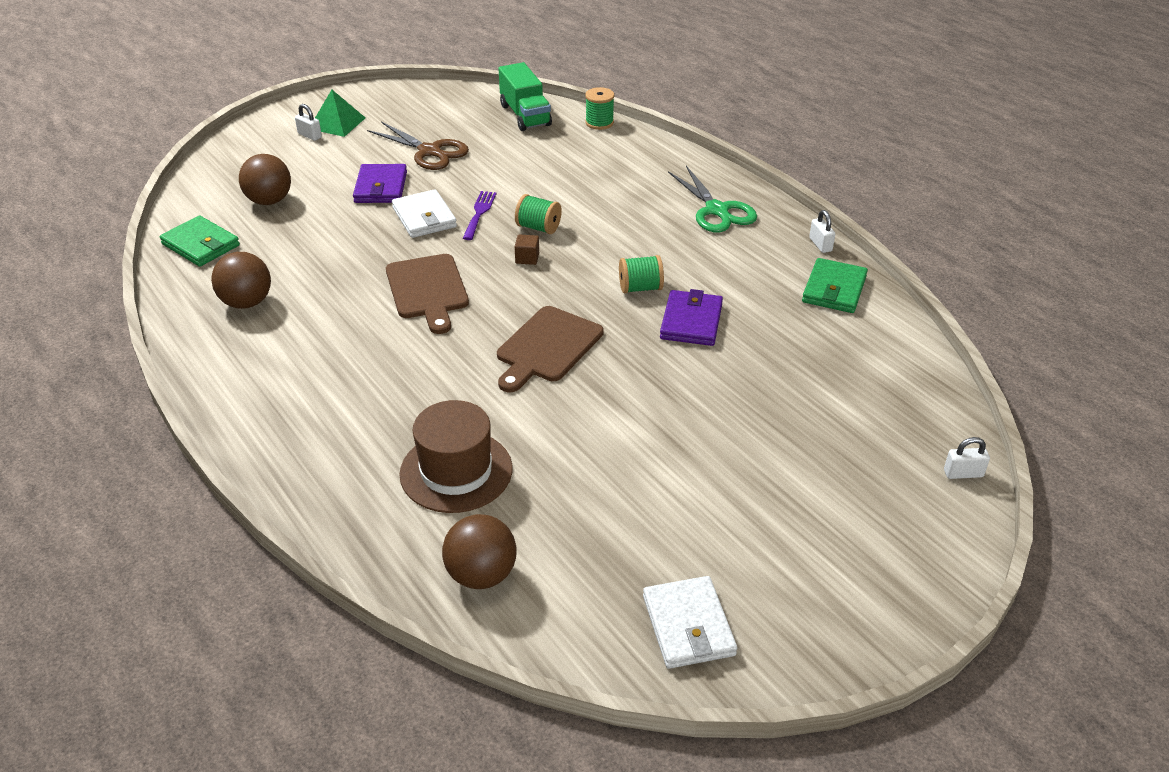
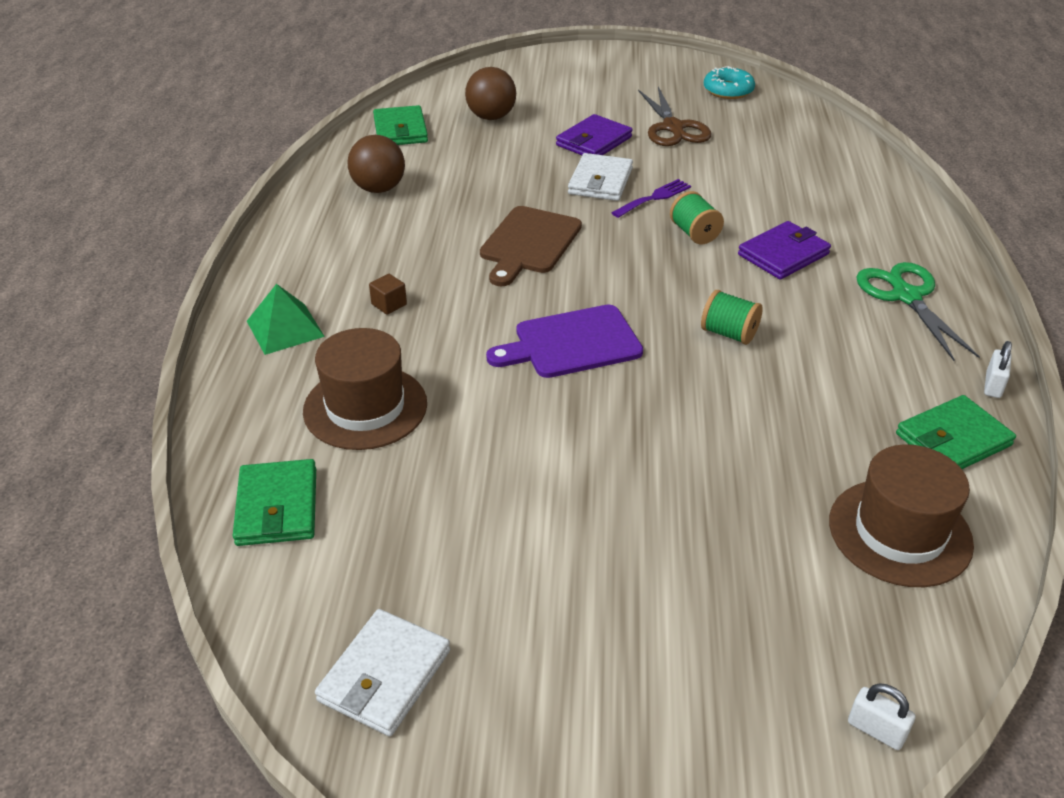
camera: 40 degrees right, 0 degrees up
(309, 135) = (586, 77): white padlock -> none
(337, 123) = (621, 75): green pyramid -> green pyramid (285, 328)
(436, 105) = (728, 90): none -> turquoise donut
(481, 575) = (277, 507): brown ball -> green wallet
(525, 115) = (804, 129): green truck -> none
(527, 258) = (650, 256): brown cube -> brown cube (389, 304)
(547, 347) = (572, 343): brown cutting board -> purple cutting board
(599, 123) = (874, 163): green spool -> none
(691, 321) = (743, 391): purple wallet -> purple wallet (783, 254)
(717, 210) = (906, 296): green scissors -> green scissors turned 150 degrees clockwise
(864, 360) = (899, 532): none -> brown hat

